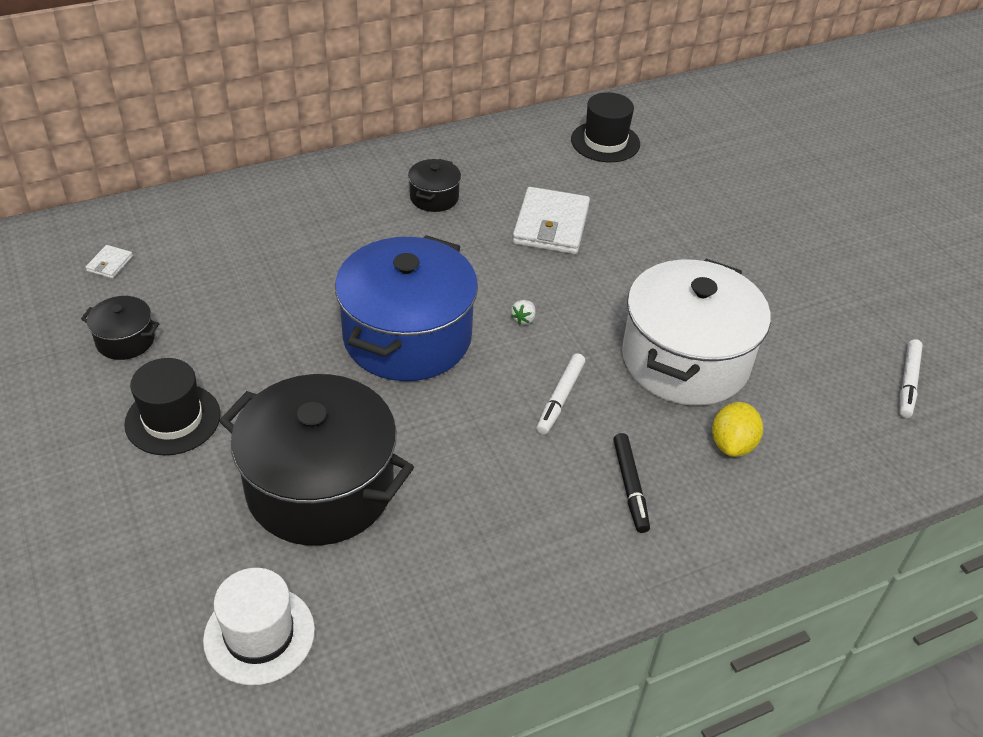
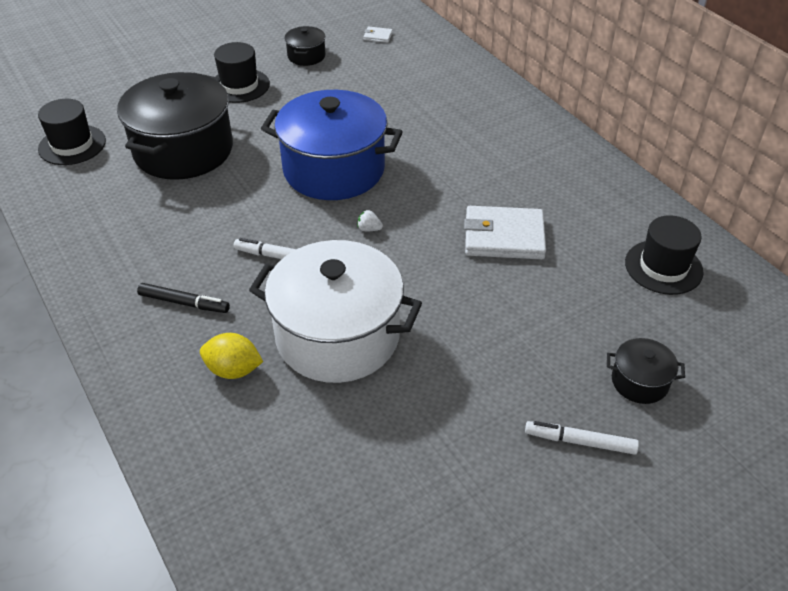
camera: 85 degrees right, 0 degrees up
(259, 635) = (72, 145): white hat -> black hat
(434, 197) = (513, 163): black pot -> black pot (639, 382)
(630, 486) = (184, 303): black marker -> black marker turned 150 degrees counterclockwise
(908, 383) = (335, 531): white marker -> white marker (580, 442)

